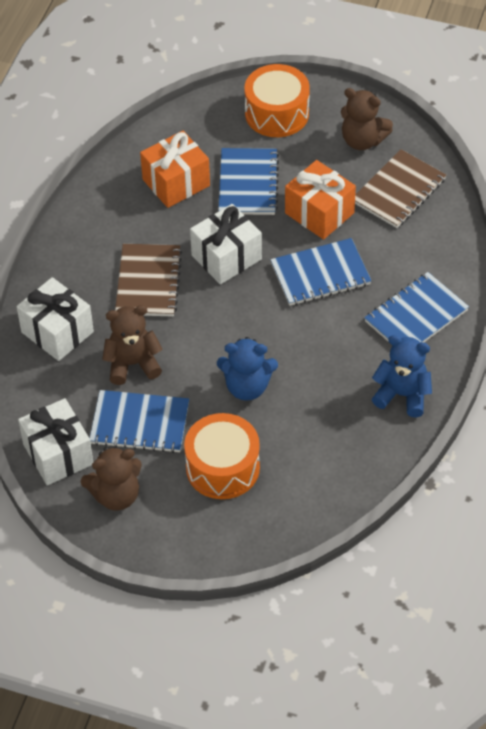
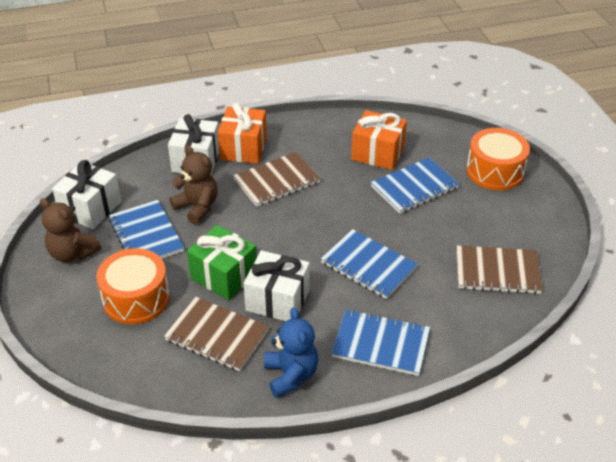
camera: 55 degrees right, 10 degrees down
(226, 257) = (335, 208): white gift -> white gift (277, 300)
(247, 387) = (224, 276): blue teddy bear -> green gift
(318, 426) = (217, 335): none -> brown notebook
(319, 213) = (427, 237): orange gift -> orange gift (243, 148)
(362, 140) = (523, 227): brown teddy bear -> none

